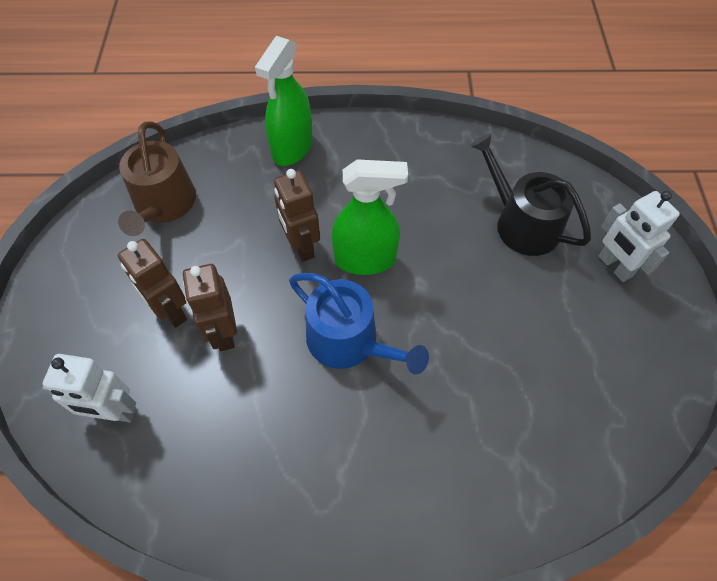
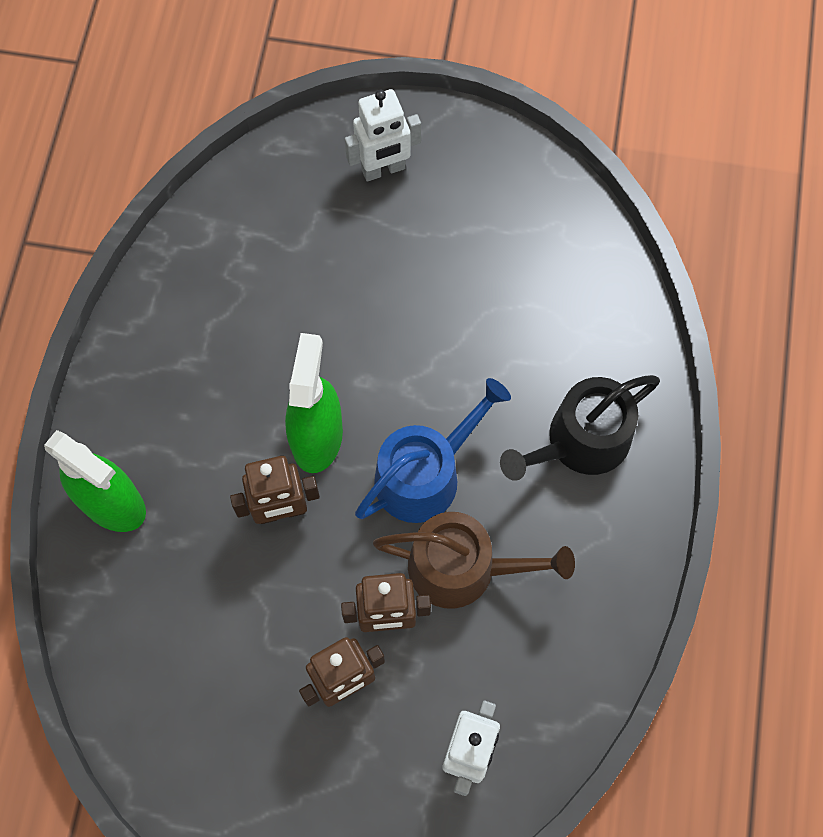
camera: 80 degrees left, 10 degrees up
(163, 205) = (172, 689): brown watering can -> brown watering can (463, 568)
(521, 223) = (303, 248): black watering can -> black watering can (580, 442)

